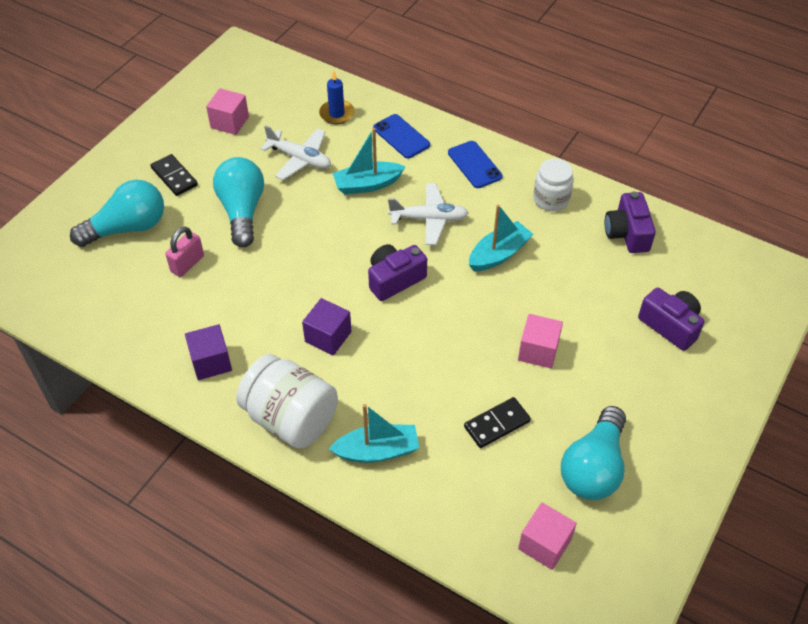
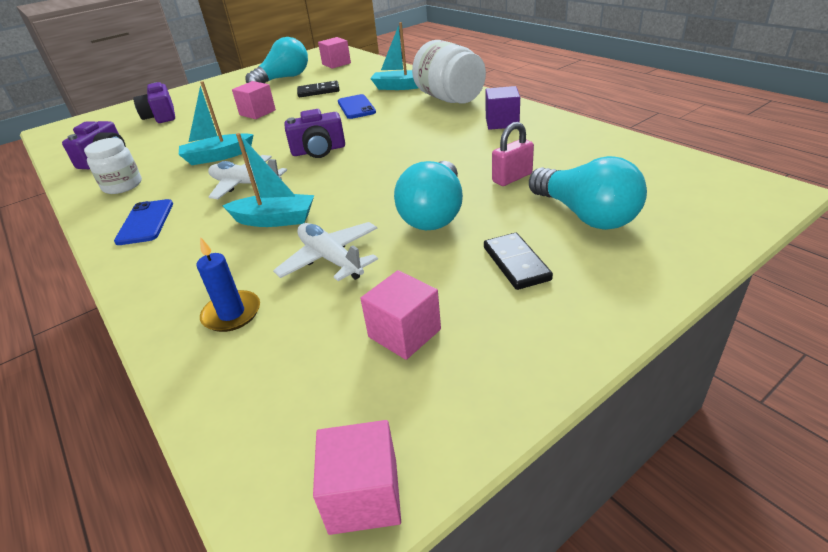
camera: 155 degrees left, 15 degrees down
(127, 228) = (585, 215): turquoise light bulb -> turquoise light bulb turned 120 degrees counterclockwise
(221, 62) = (363, 495): none -> pink cube
(328, 336) = (399, 127): purple cube -> none
(401, 136) = (183, 265): blue phone -> blue phone (356, 107)

